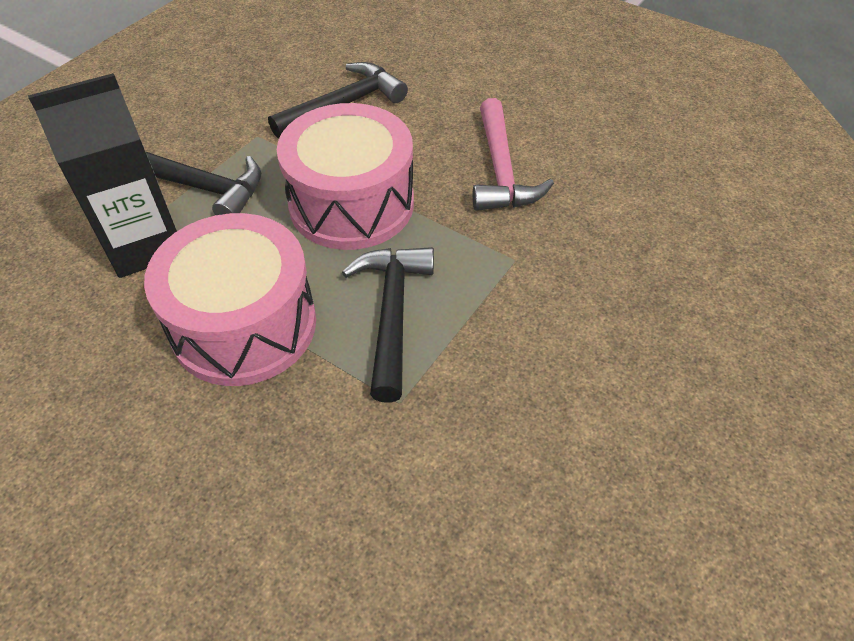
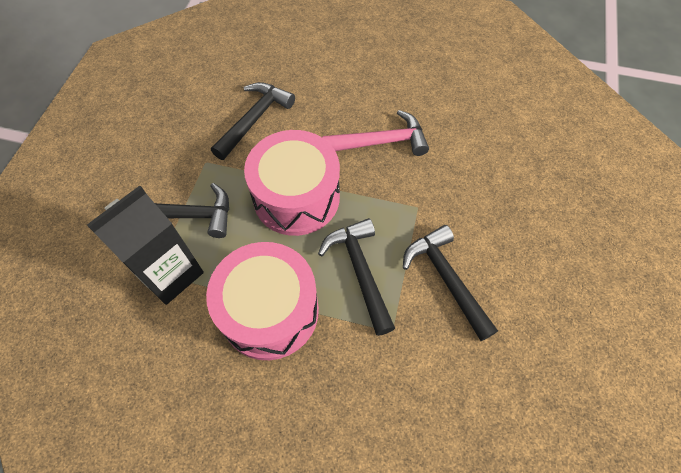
camera: 20 degrees left, 10 degrees up
(501, 170) = (381, 142): pink hammer -> pink hammer turned 75 degrees counterclockwise
(513, 361) = (446, 279): none -> black hammer

